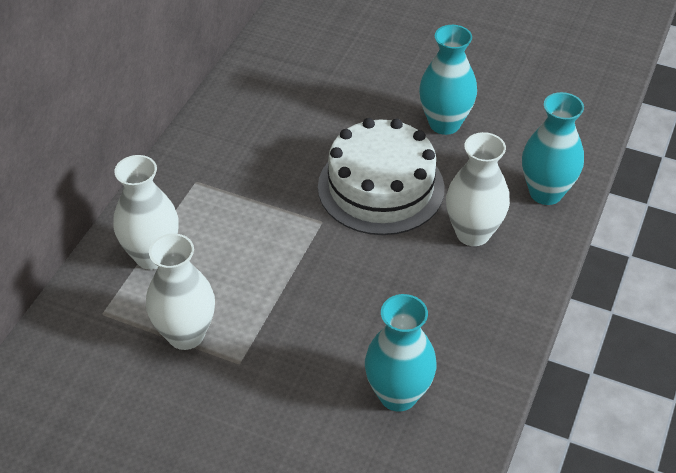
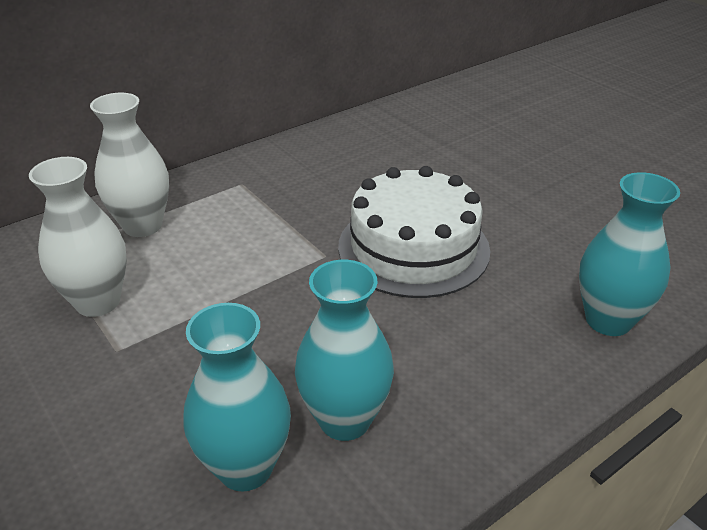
camera: 30 degrees right, 10 degrees down
(444, 123) = (530, 216): turquoise vase -> turquoise vase (344, 419)
(473, 233) = (483, 328): white vase -> none

